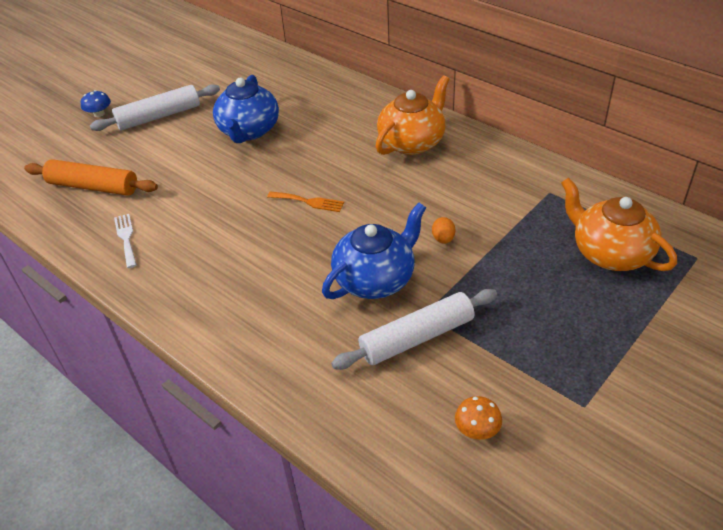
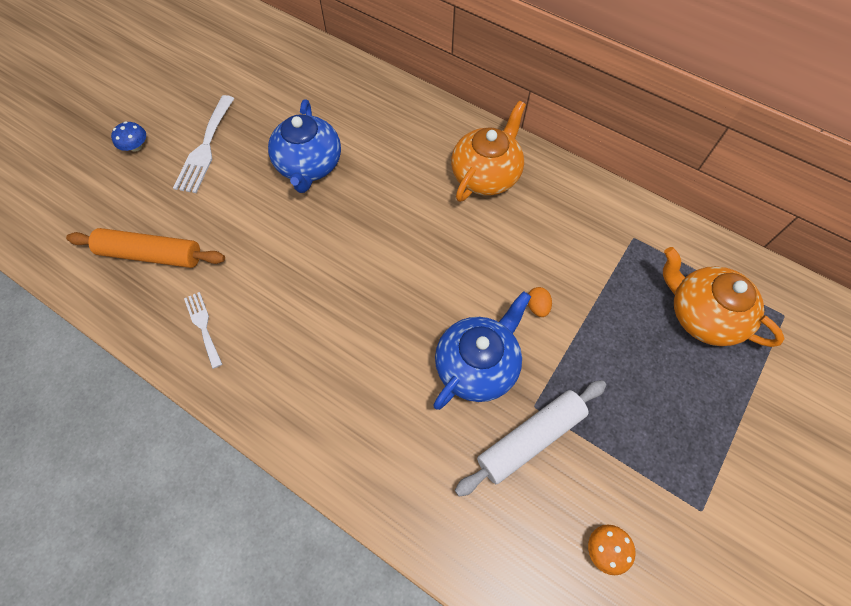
camera: 10 degrees left, 20 degrees up
(159, 116) = (205, 148): white rolling pin -> white fork
(309, 202) = (391, 264): orange fork -> none

